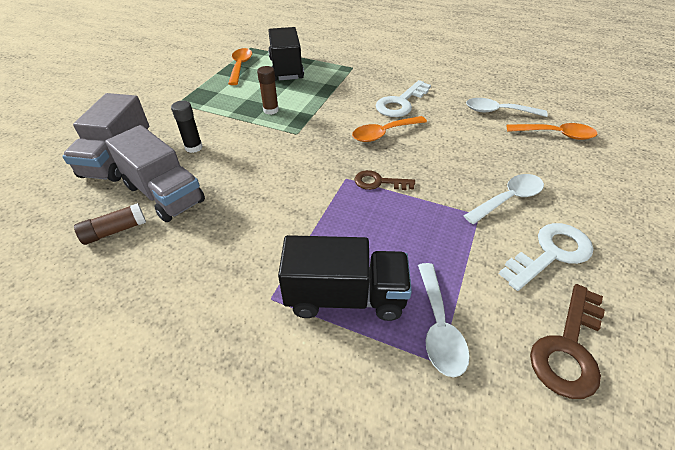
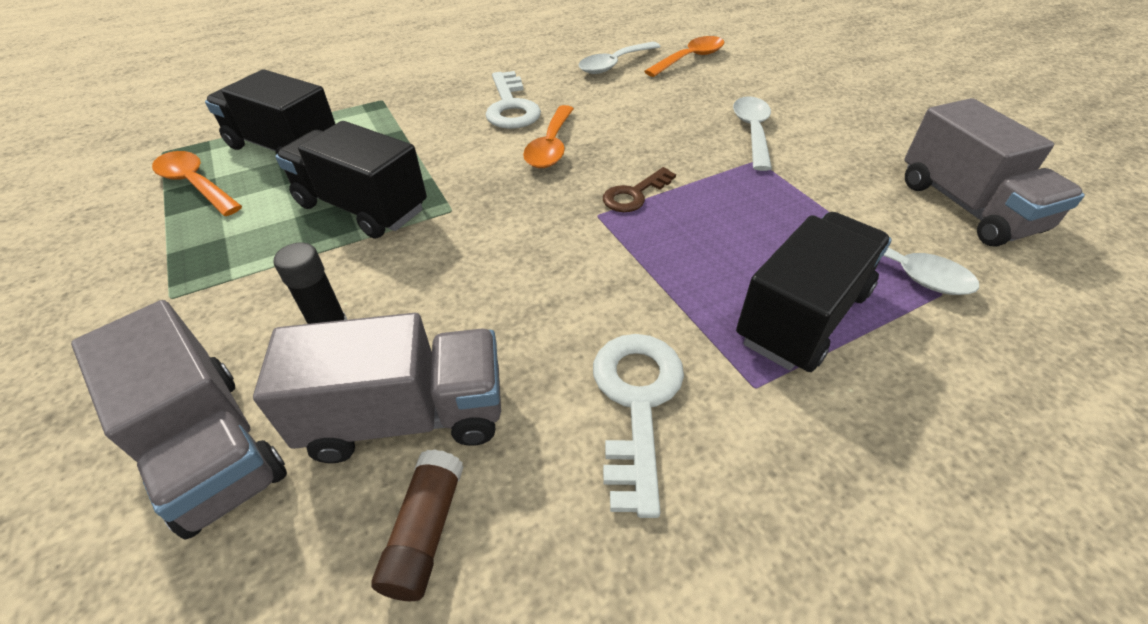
camera: 50 degrees left, 0 degrees up
(271, 110) = (362, 207): brown glue stick -> black truck
(551, 253) = (847, 151): white key -> white key (636, 402)
(568, 348) = (966, 207): brown key -> grey truck

